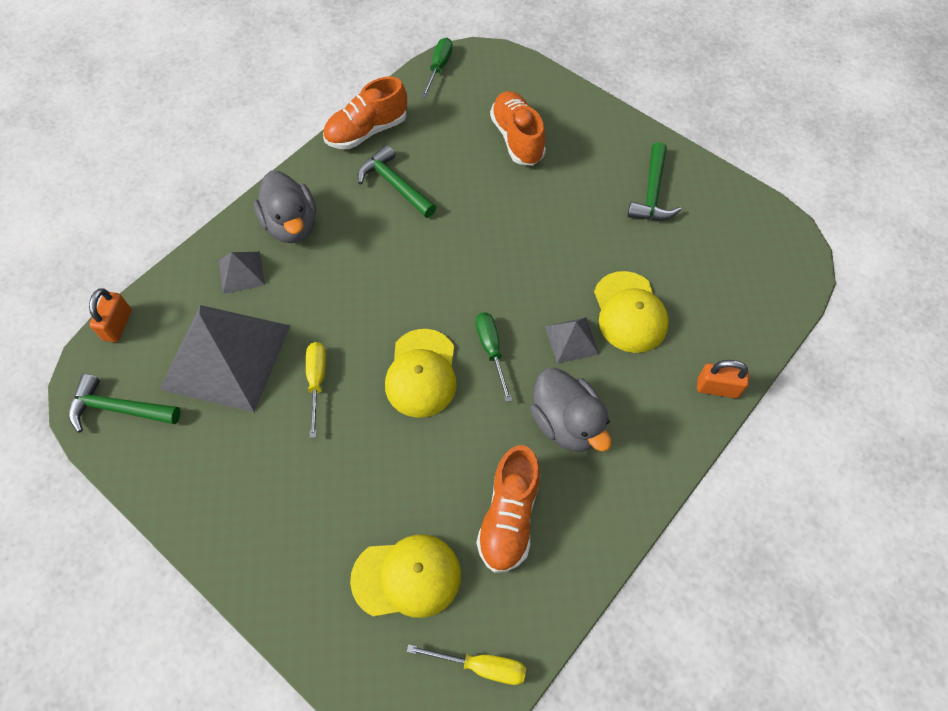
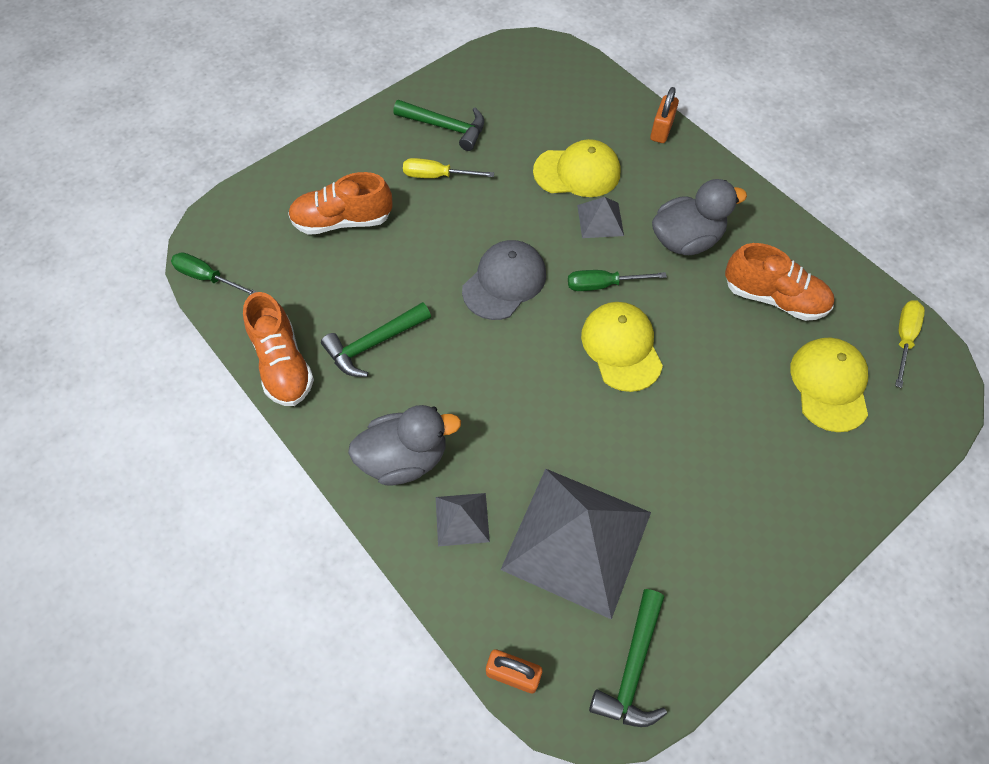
camera: 80 degrees left, 0 degrees up
(317, 382) = (620, 446): yellow screwdriver -> yellow screwdriver (437, 176)
(421, 373) = (621, 347): yellow cap -> yellow cap turned 120 degrees counterclockwise
(477, 268) = (504, 282): none -> grey cap

